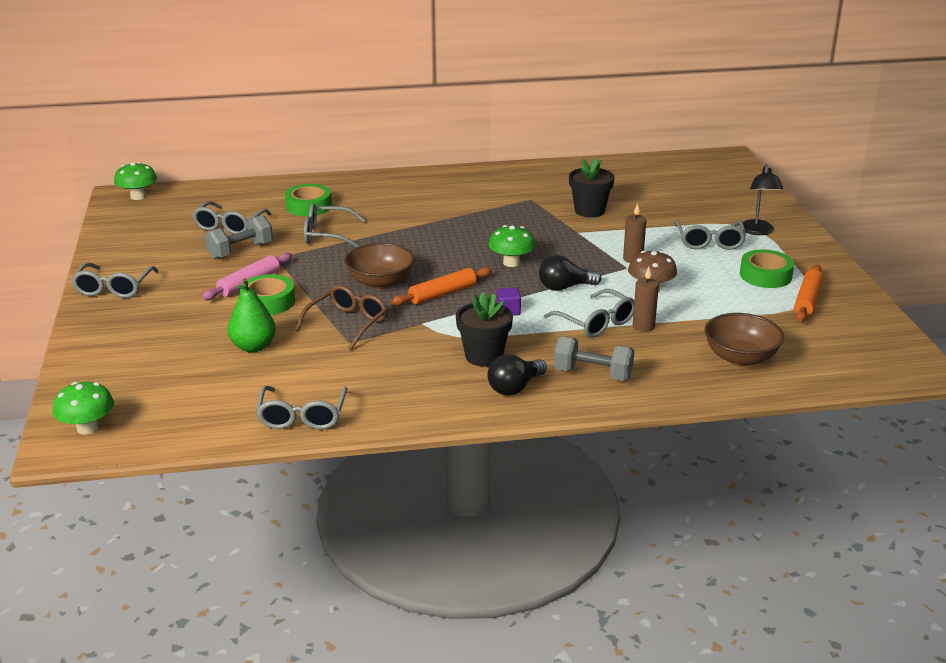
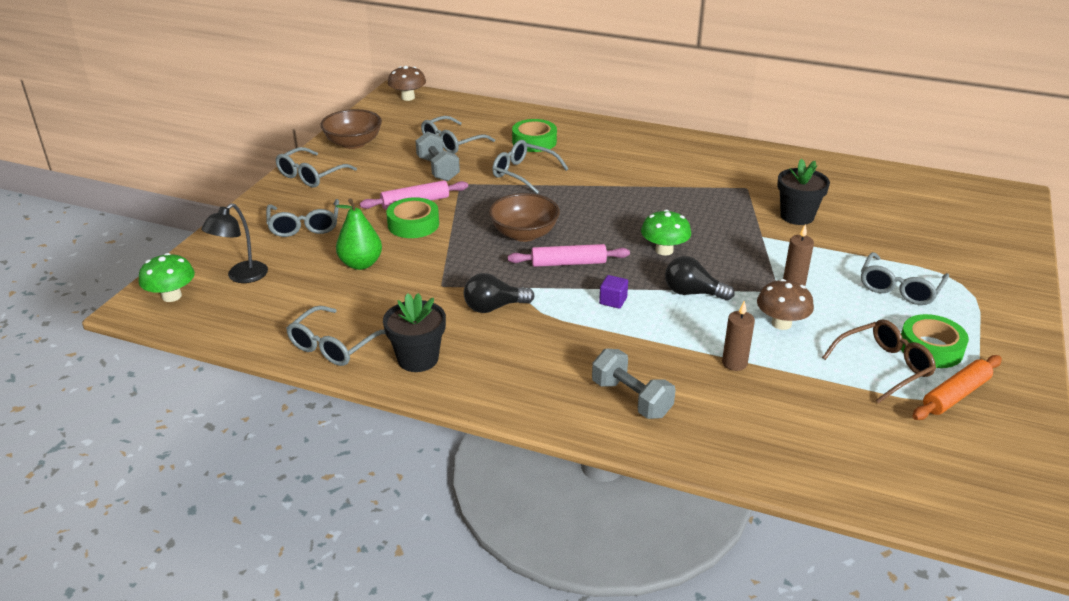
camera: 30 degrees right, 5 degrees up
(138, 196) = (408, 97): green mushroom -> brown mushroom
(240, 251) = (438, 169): grey dumbbell -> grey dumbbell turned 75 degrees clockwise
(347, 323) = (457, 267): brown glasses -> brown glasses (883, 367)
(442, 294) = (568, 263): orange rolling pin -> pink rolling pin
(484, 356) = (545, 341): black flower pot -> black flower pot (418, 359)
(515, 387) = (542, 385): black light bulb -> black light bulb (494, 307)
(596, 322) = (688, 342): grey glasses -> grey glasses (304, 226)
(740, 358) = (809, 438): brown bowl -> brown bowl (353, 143)
(758, 231) = (969, 292): black lamp -> black lamp (241, 277)

